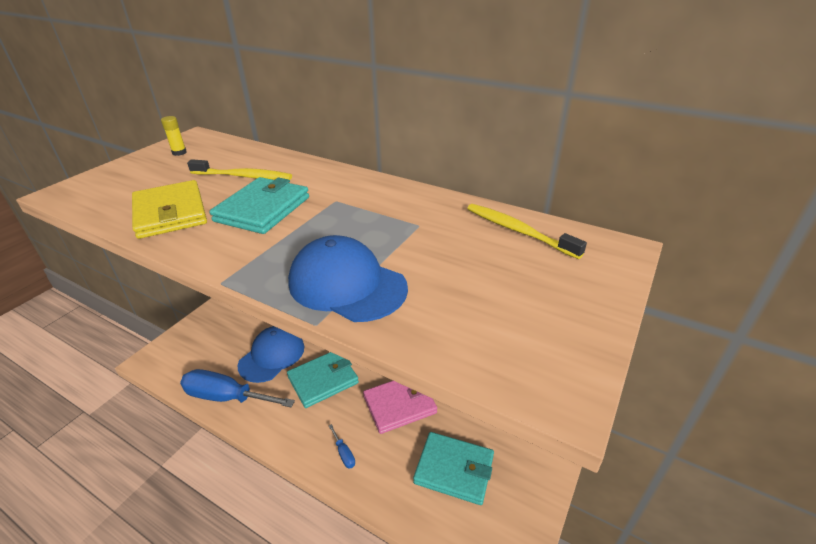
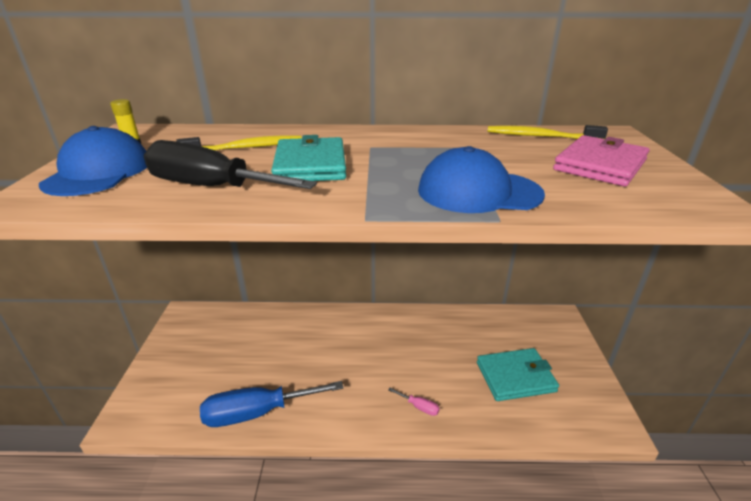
camera: 30 degrees left, 5 degrees down
(170, 213) = (211, 187): yellow wallet -> black screwdriver
(272, 356) = (274, 357): blue cap -> blue cap (99, 172)
(323, 380) = (345, 357): turquoise wallet -> none
(344, 453) = (419, 407): blue screwdriver -> pink screwdriver
(400, 405) = (431, 349): pink wallet -> pink wallet (600, 165)

